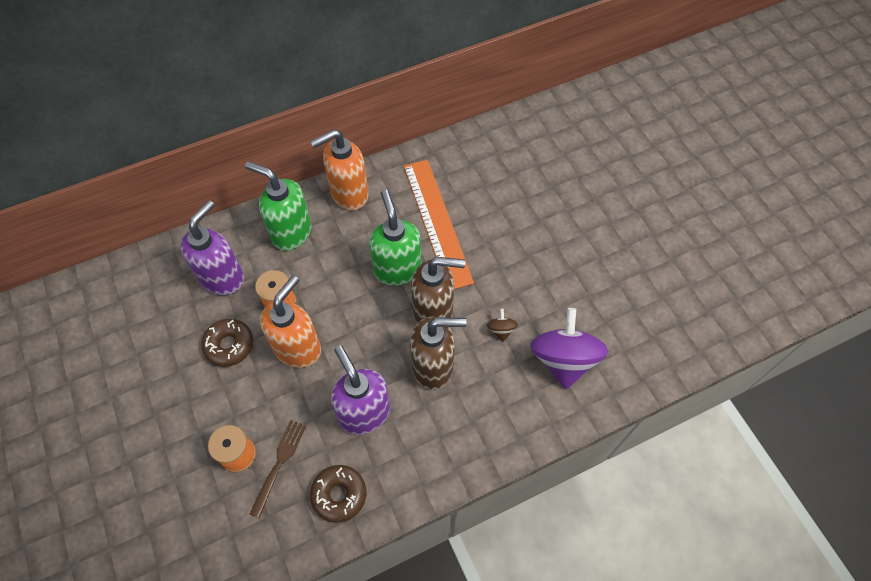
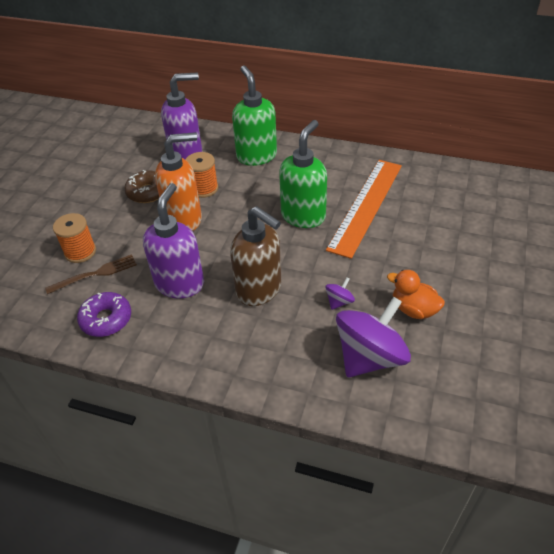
camera: 45 degrees right, 15 degrees down
(339, 495) = (106, 319): brown donut -> purple donut
(348, 194) = (320, 156): orange soap dispenser -> none
(433, 312) = (300, 257): brown soap dispenser -> none
(501, 330) = (339, 301): brown spinning top -> purple spinning top
(556, 296) = (413, 309): none -> orange duck

